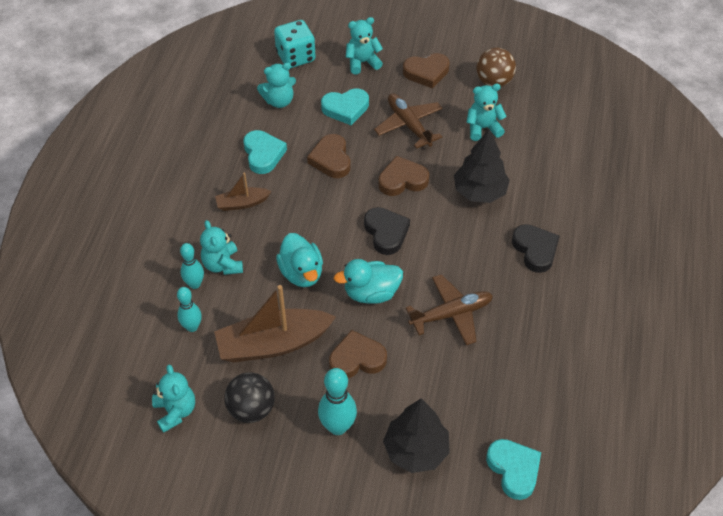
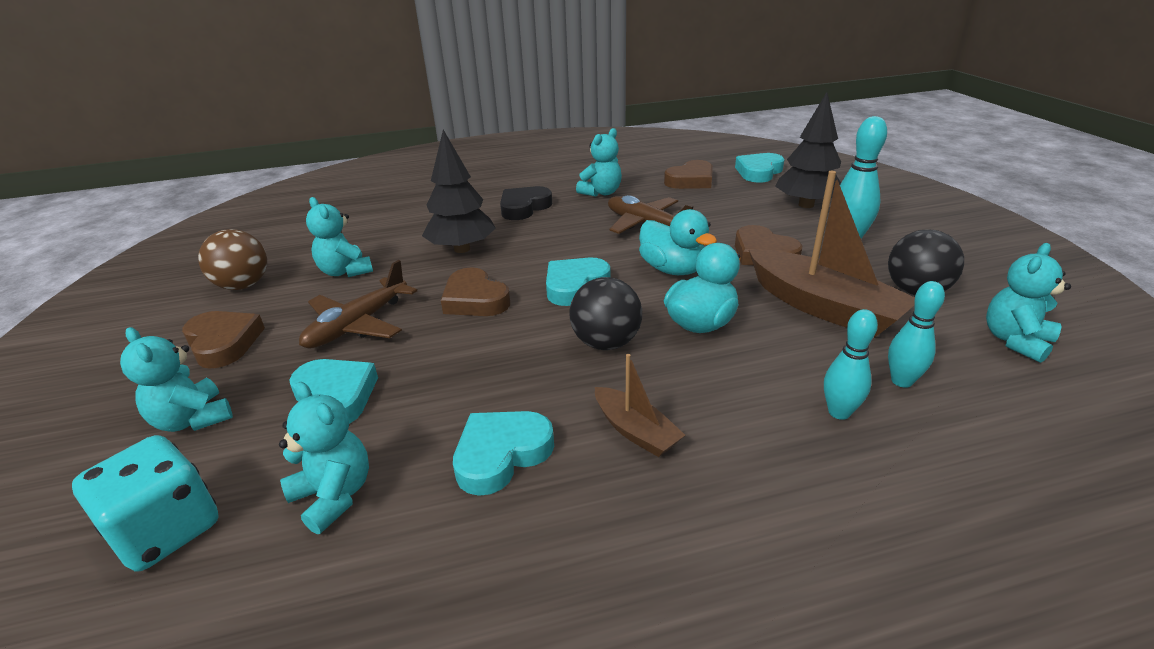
camera: 115 degrees left, 20 degrees down
(223, 265) = (772, 398): turquoise teddy bear -> turquoise teddy bear (601, 193)
(315, 221) = (606, 343): none -> black ball
(331, 159) = (469, 371): brown heart -> brown heart (691, 180)
(386, 233) = (575, 286): black heart -> turquoise heart

